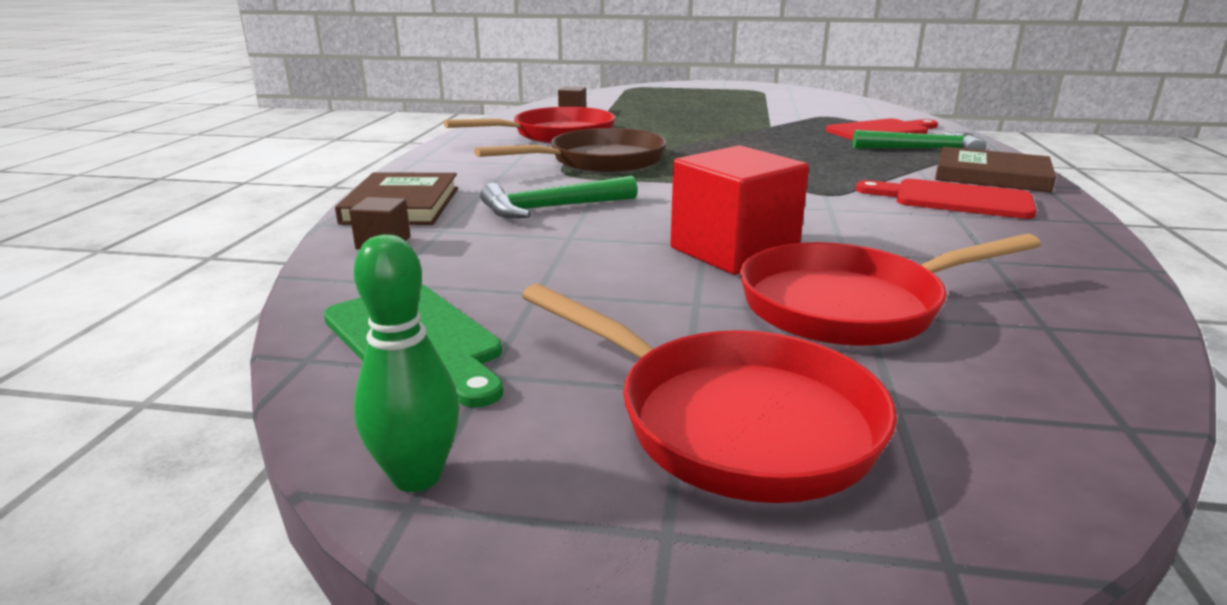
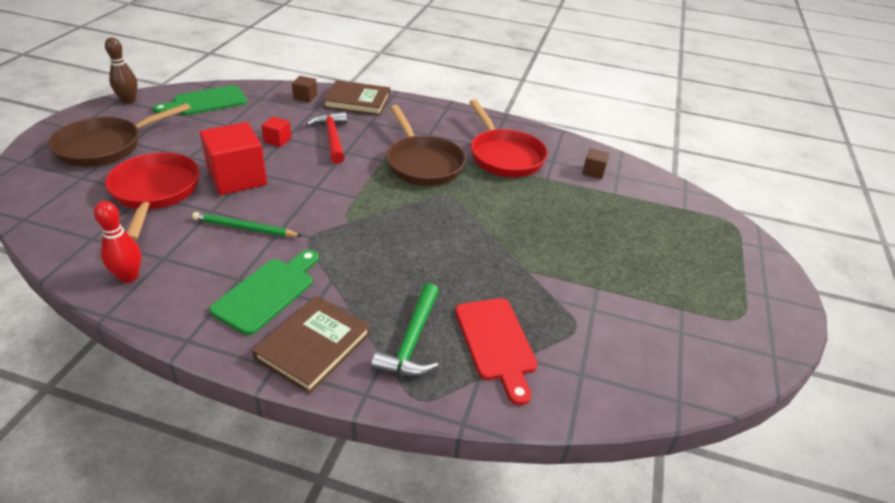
camera: 95 degrees right, 15 degrees up
(417, 476) = (129, 101): green bowling pin -> brown bowling pin
(552, 208) = (332, 138): green hammer -> red hammer
(581, 241) = (277, 140): none -> red cube
(732, 421) = (105, 146): red pan -> brown pan
(856, 226) = (245, 228): none -> green pencil
(954, 199) = (267, 292): red cutting board -> green cutting board
(1066, 273) = (129, 276): none -> red bowling pin

